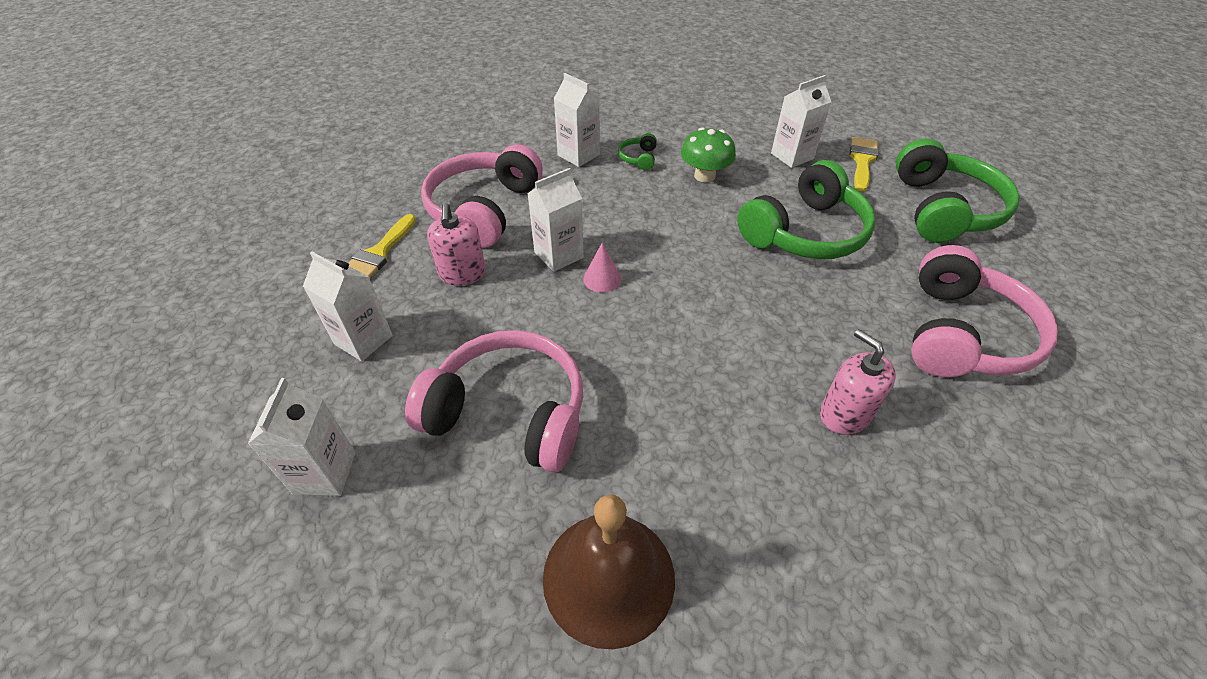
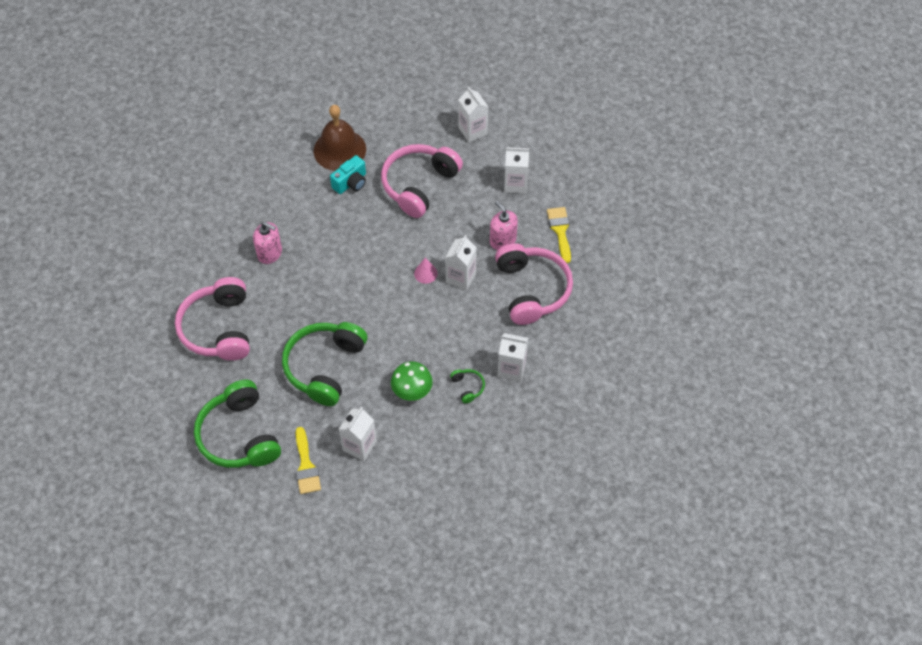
camera: 150 degrees right, 10 degrees up
(509, 413) = (419, 185): pink headphones -> pink headphones turned 135 degrees clockwise
(629, 481) = (351, 183): none -> turquoise camera

